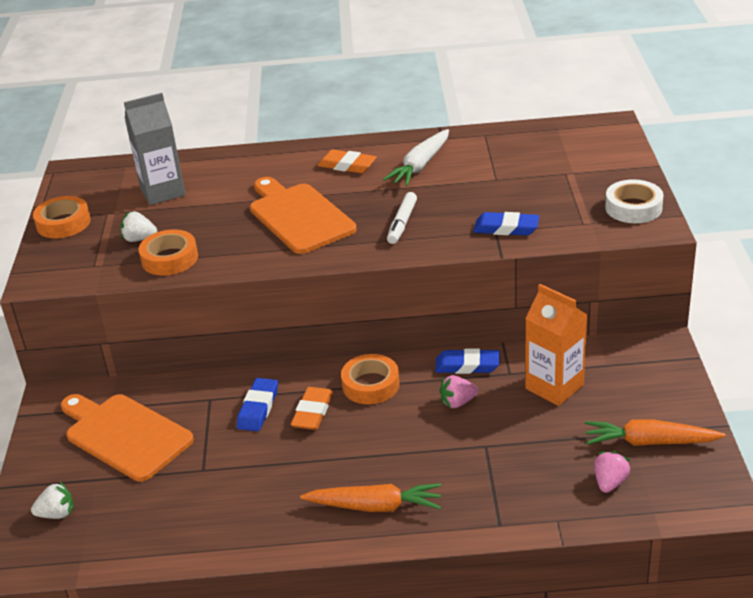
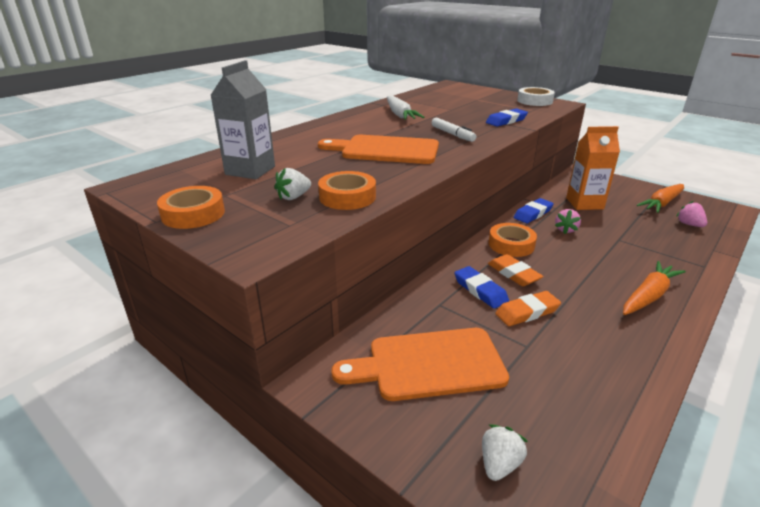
camera: 50 degrees left, 5 degrees down
(347, 165) = (357, 125): orange eraser -> orange eraser (527, 312)

